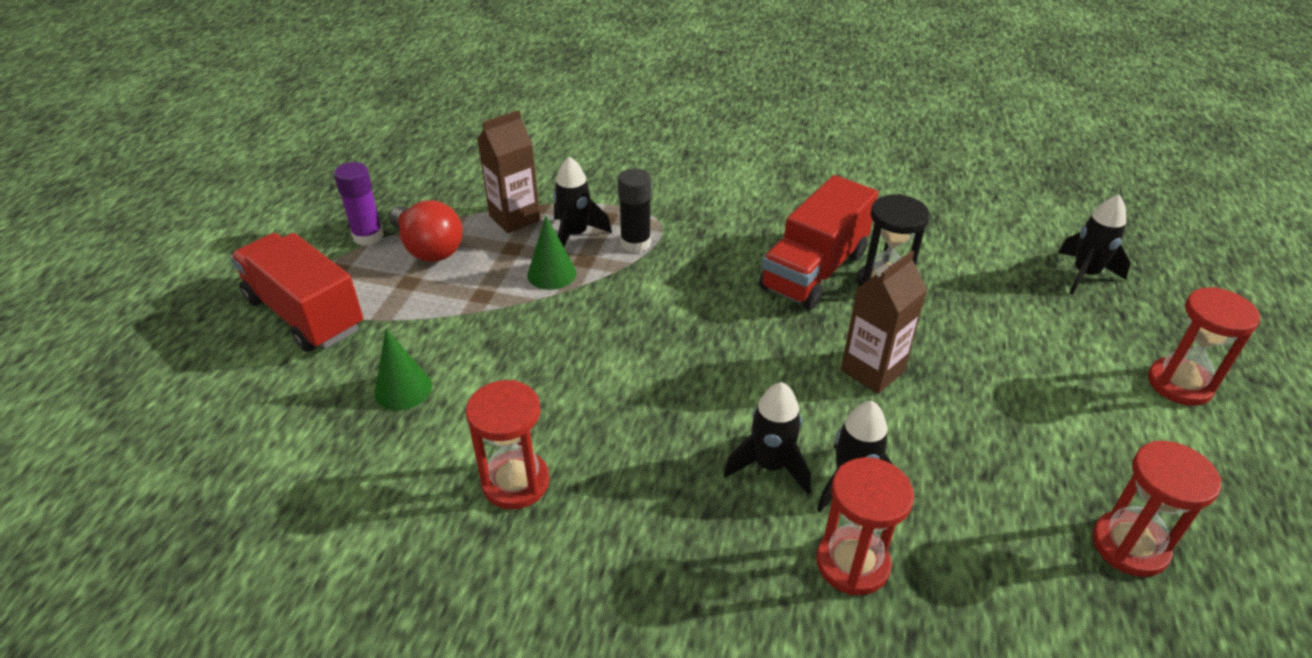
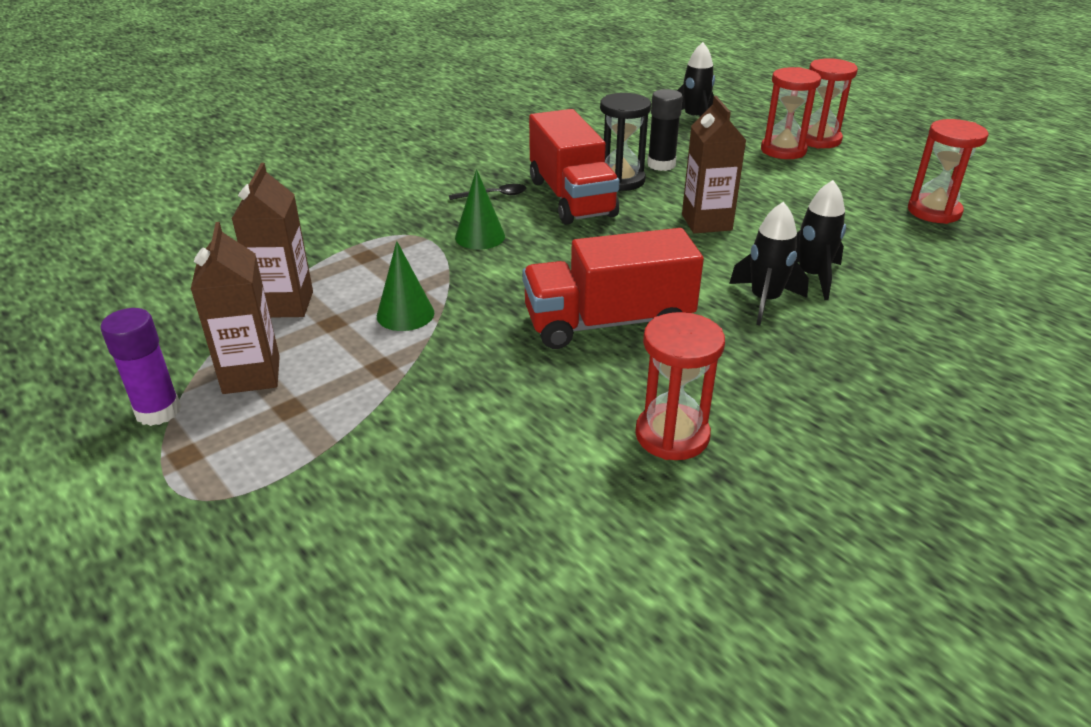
camera: 55 degrees left, 5 degrees down
(305, 314) = (235, 507): red truck -> red truck (608, 323)
(403, 389) = (464, 467): green cone -> green cone (480, 237)
(429, 249) = (251, 375): red light bulb -> brown carton
(575, 235) = (366, 281): black rocket -> none
(635, 243) = (425, 256): black glue stick -> black glue stick (661, 165)
(765, 229) = (493, 195): none -> black spoon
(852, 563) = (885, 307): red hourglass -> red hourglass (783, 150)

